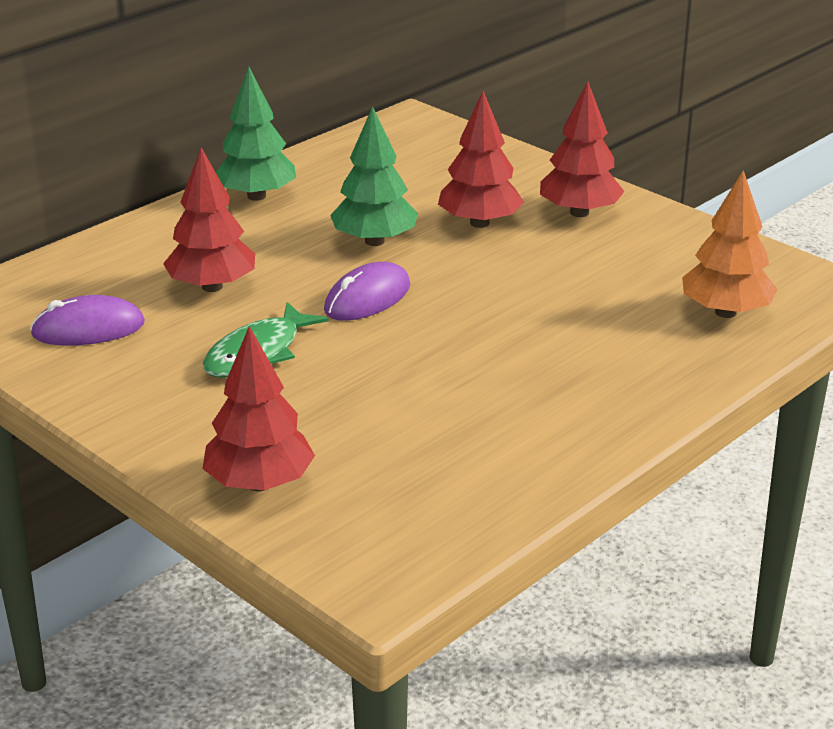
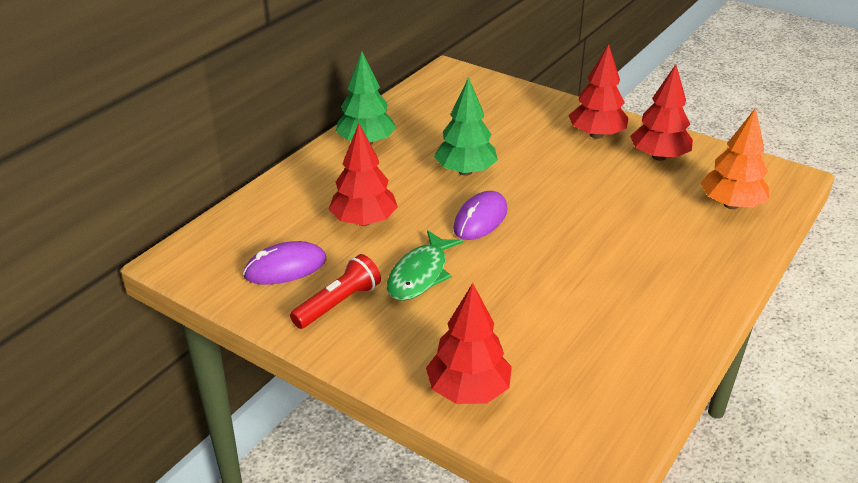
camera: 10 degrees left, 5 degrees up
(138, 374) = (338, 303): none -> red flashlight
(479, 223) = (532, 149): red tree -> red tree (658, 156)

